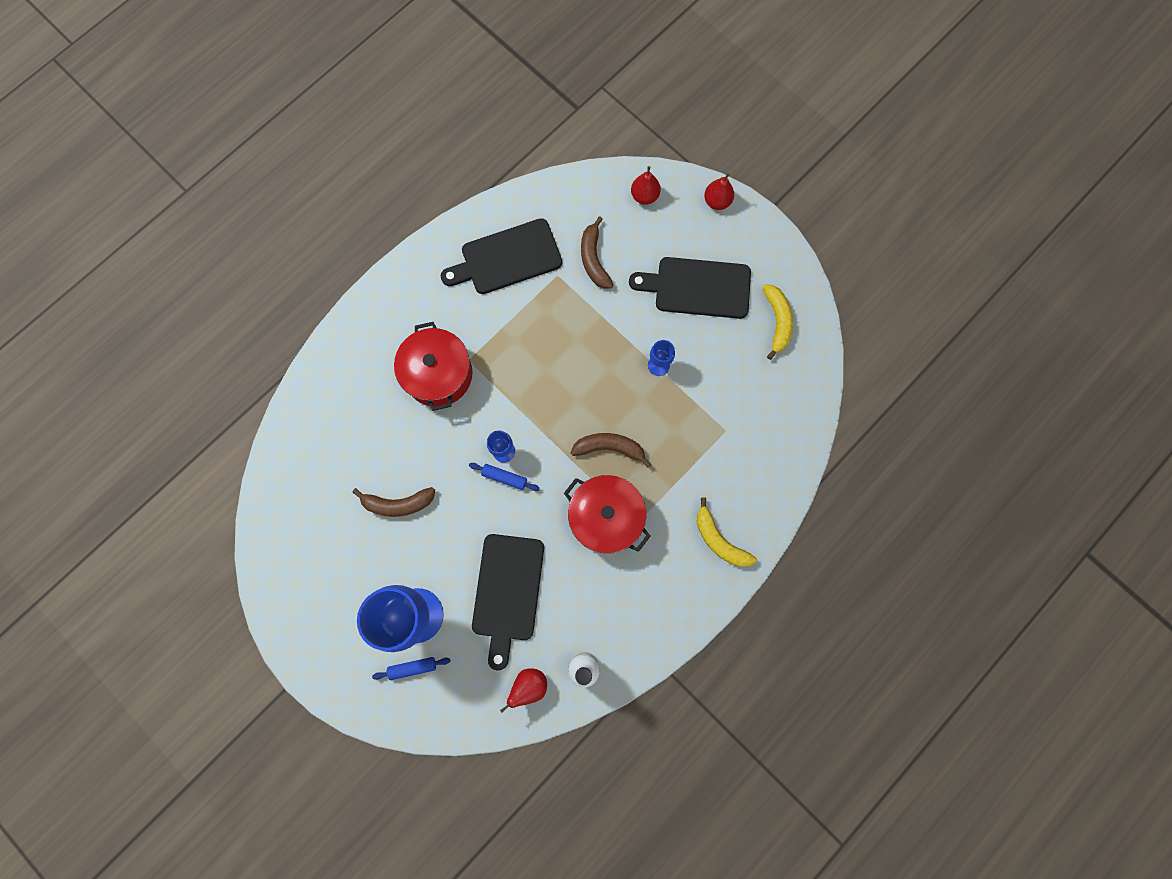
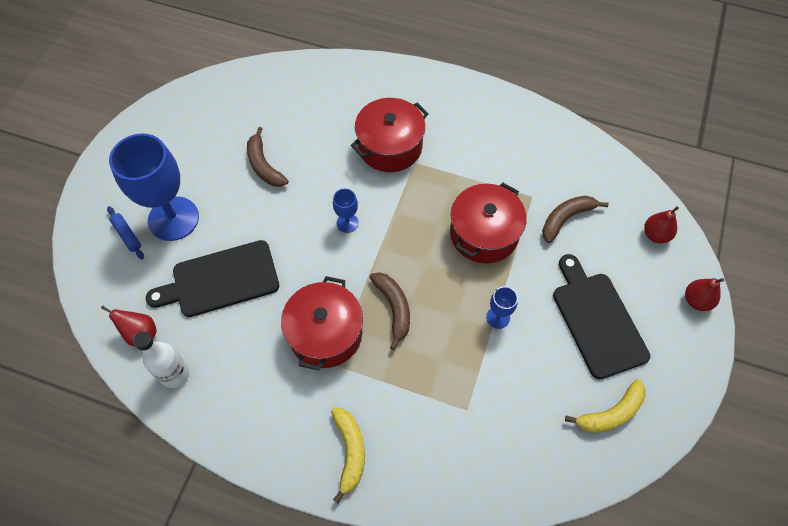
camera: 65 degrees right, 15 degrees down
(504, 477) = (324, 233): blue rolling pin -> none
(507, 258) = (522, 152): black cutting board -> none
(574, 336) = (484, 234): none -> red pot
(719, 540) = (350, 451): yellow banana -> yellow banana turned 150 degrees clockwise

